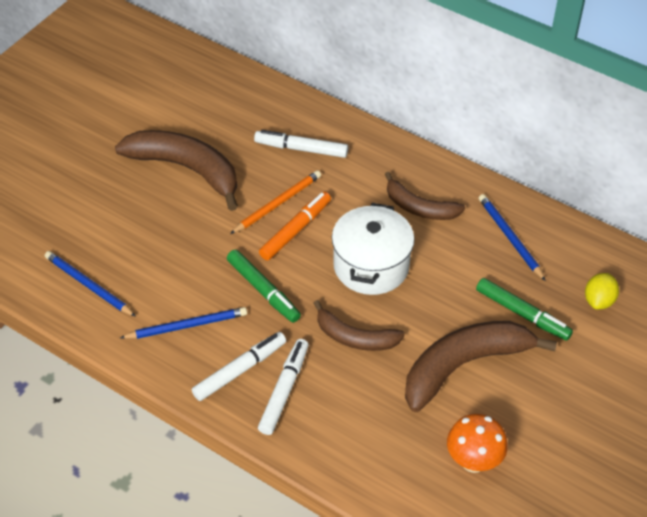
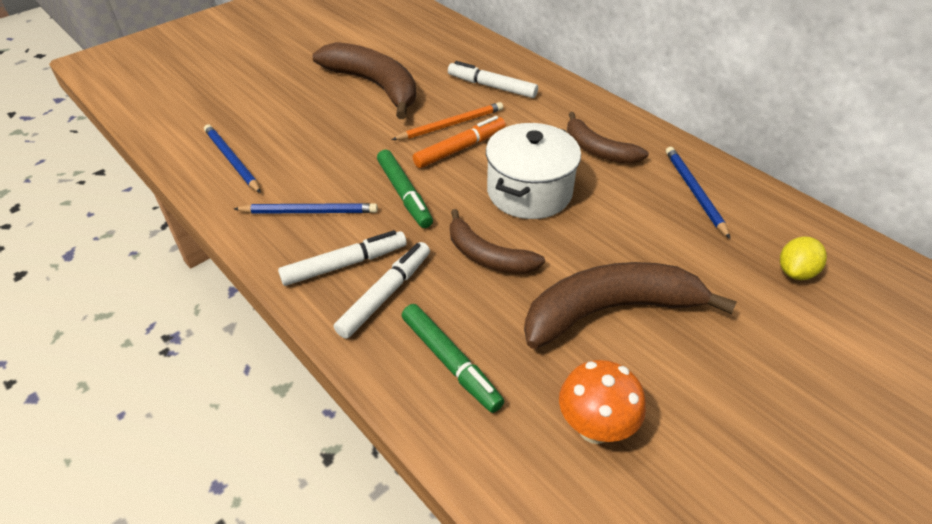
camera: 15 degrees right, 5 degrees down
(522, 314) = (695, 268): green marker -> green marker (450, 362)

